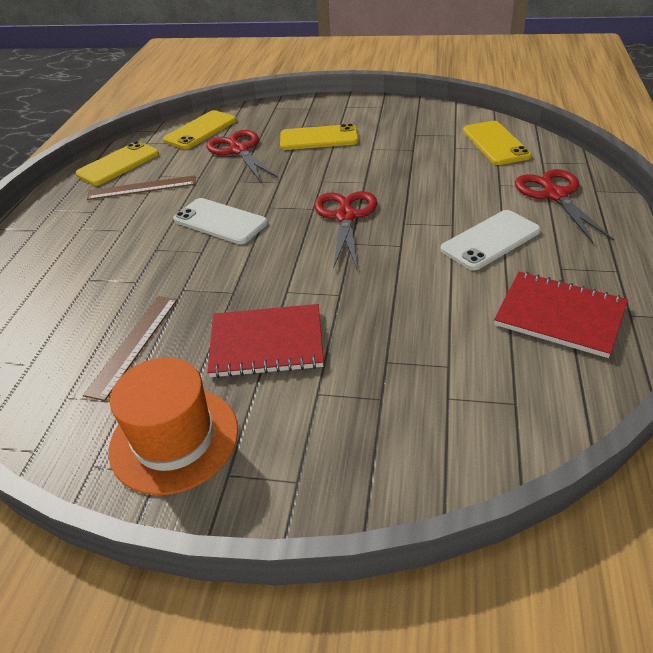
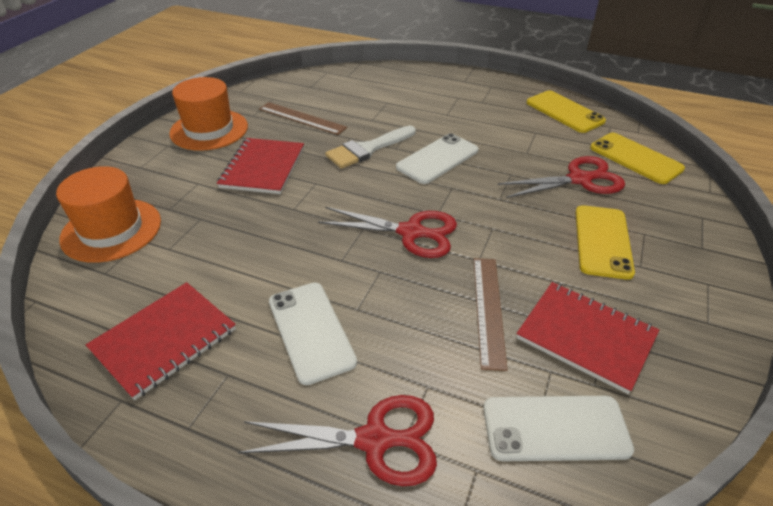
camera: 100 degrees right, 0 degrees up
(142, 188) = (514, 123): brown ruler -> brown ruler (488, 309)
(208, 270) = (367, 149): none -> white brush
(419, 139) = (586, 337): none -> red notebook
(446, 437) = (111, 230): none -> orange hat
(495, 143) = (555, 428): yellow phone -> white phone

